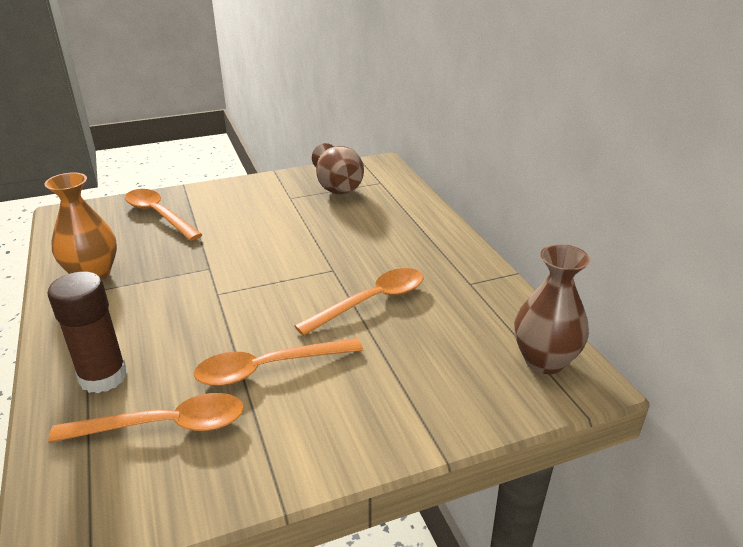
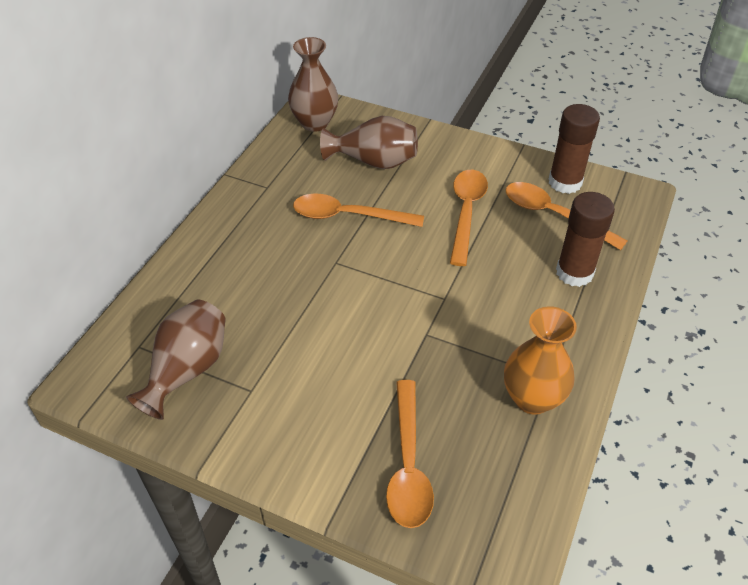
camera: 135 degrees left, 15 degrees up
(179, 483) = (565, 182): none -> brown glue stick
(268, 368) = (466, 213): orange spoon -> orange spoon turned 105 degrees counterclockwise
(424, 360) = (374, 161): none -> brown vase

